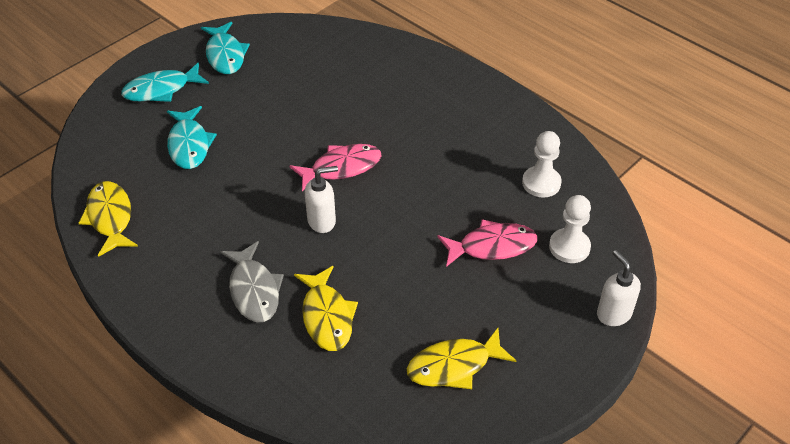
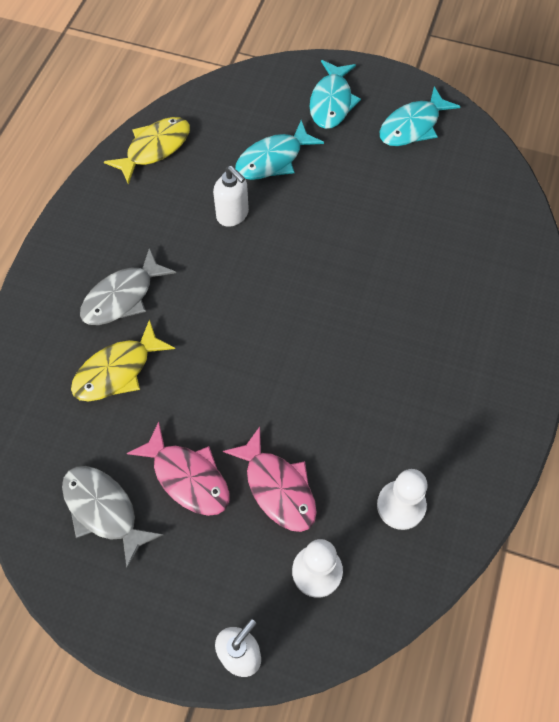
camera: 65 degrees right, 15 degrees up
(161, 90) = (332, 102): turquoise fish -> turquoise fish turned 120 degrees counterclockwise
(322, 221) = (233, 313): white soap dispenser -> white soap dispenser (233, 215)
(341, 168) = (314, 298): pink fish -> pink fish (187, 477)
(454, 366) = (104, 510): yellow fish -> grey fish

